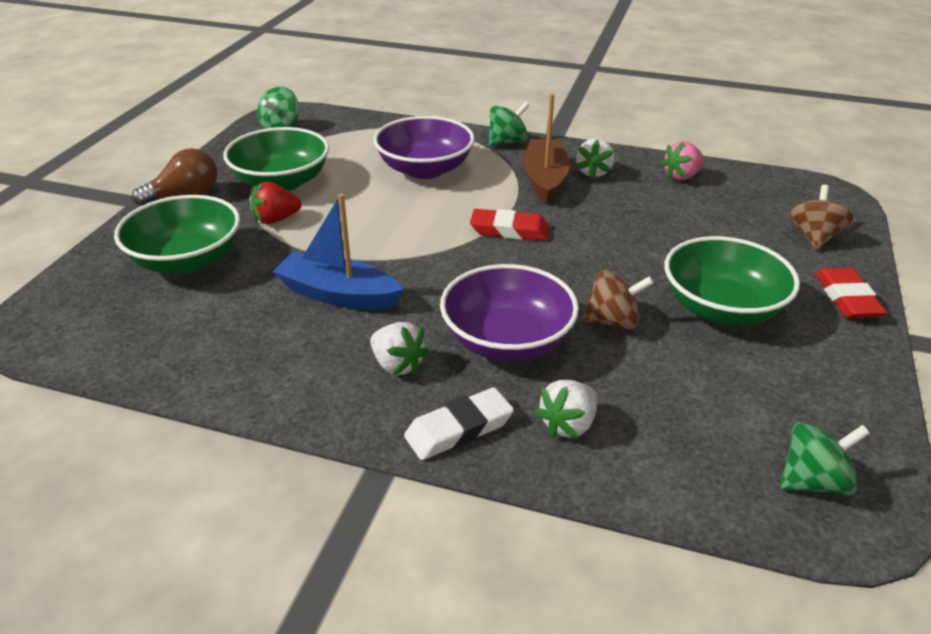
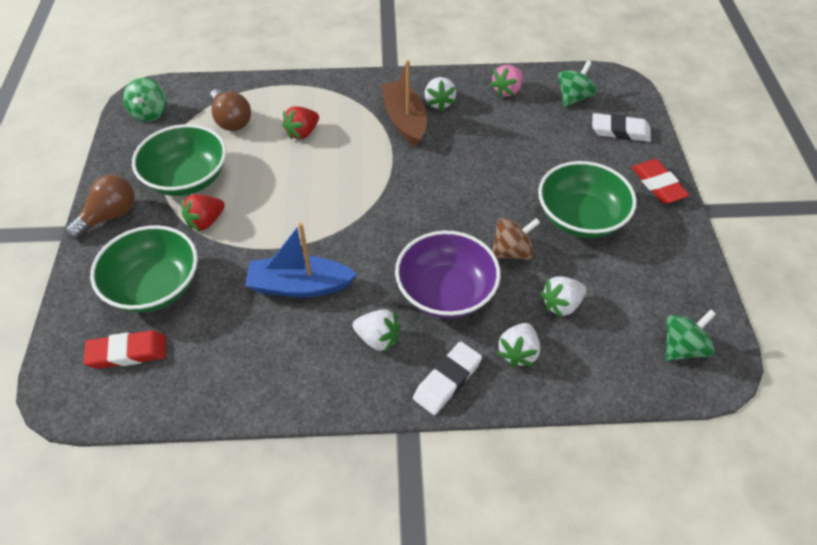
camera: 20 degrees left, 15 degrees up
(357, 147) = (231, 120): none -> brown light bulb
(425, 169) = (302, 133): purple bowl -> red strawberry
(507, 142) = (356, 85): green spinning top -> green spinning top (573, 98)
(509, 230) = (400, 182): red eraser -> red eraser (127, 352)
(653, 389) = (561, 305): none -> white strawberry
(814, 237) = (620, 131): brown spinning top -> white eraser

